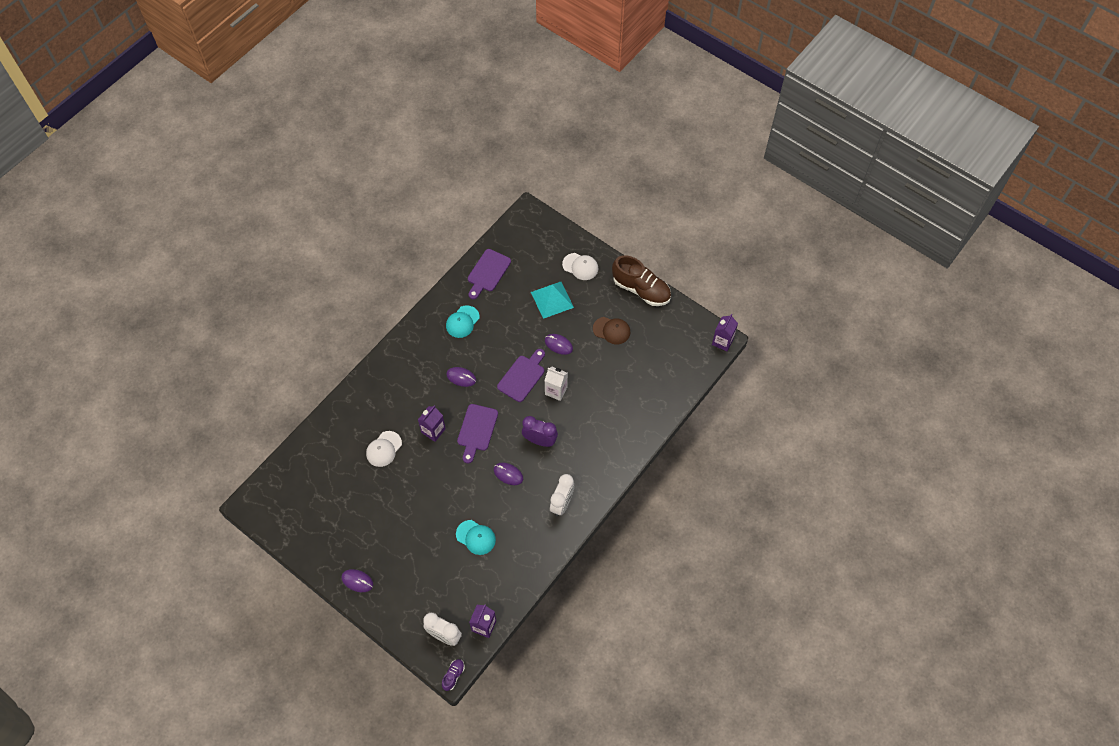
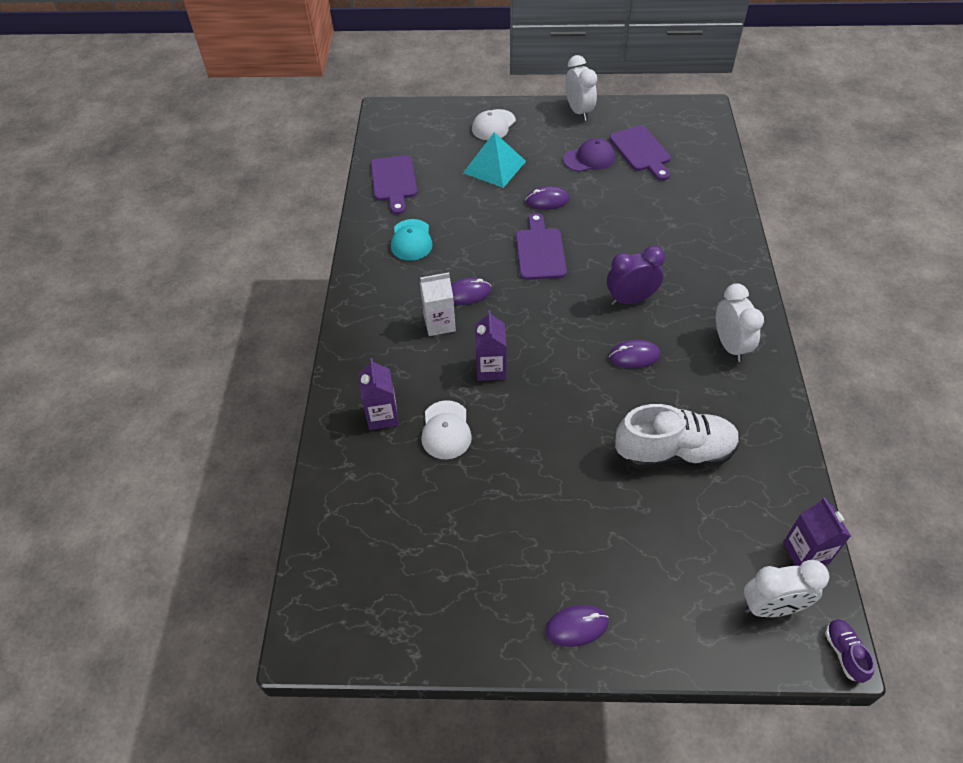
camera: 35 degrees left, 10 degrees down
(476, 537) = (674, 452): turquoise cap -> white shoe
(477, 430) = (545, 334): purple cutting board -> purple cutting board (641, 151)
(556, 390) = (593, 242): white carton -> white carton (439, 323)
(580, 266) = (493, 125): white cap -> white cap turned 135 degrees clockwise
(611, 330) = (589, 158): brown cap -> purple cap
(641, 289) = (579, 111): brown shoe -> white clock
(722, 341) = (708, 109): purple carton -> purple carton (382, 416)

